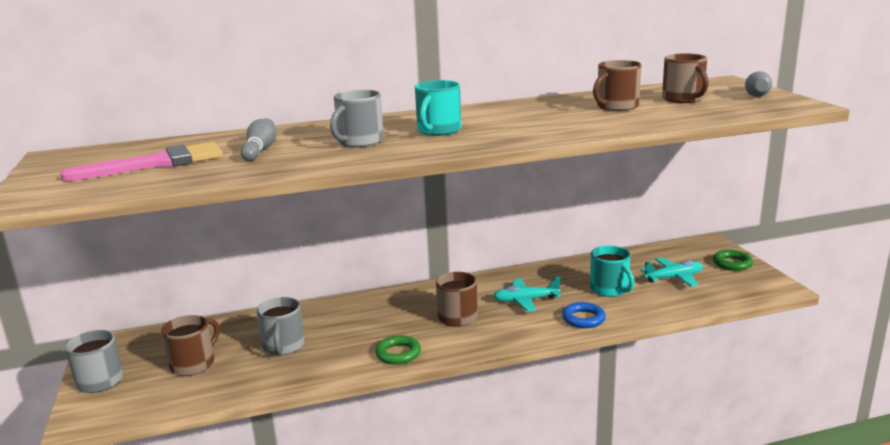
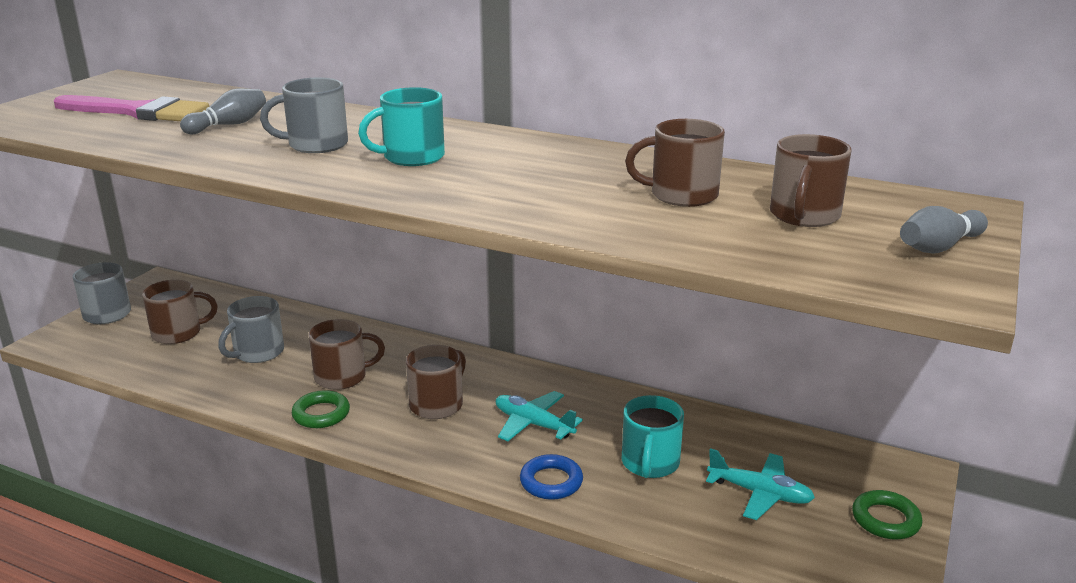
camera: 40 degrees right, 5 degrees up
(371, 331) = (342, 377): none -> brown mug

